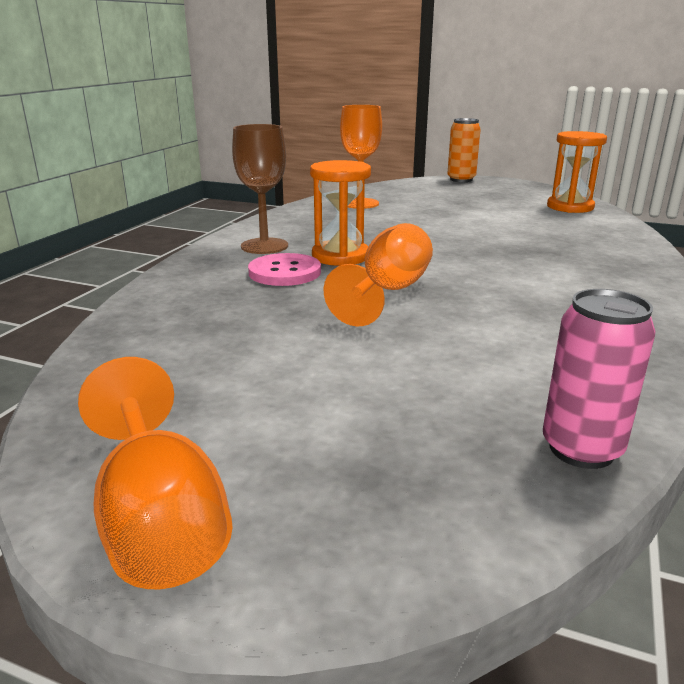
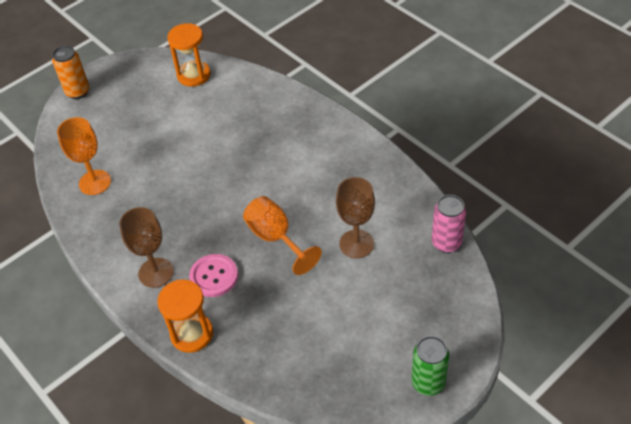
camera: 60 degrees left, 25 degrees up
(160, 521) = (428, 383): orange goblet -> green can
(340, 256) = (204, 238): orange hourglass -> orange hourglass (192, 334)
(451, 351) = (356, 244): none -> brown goblet

